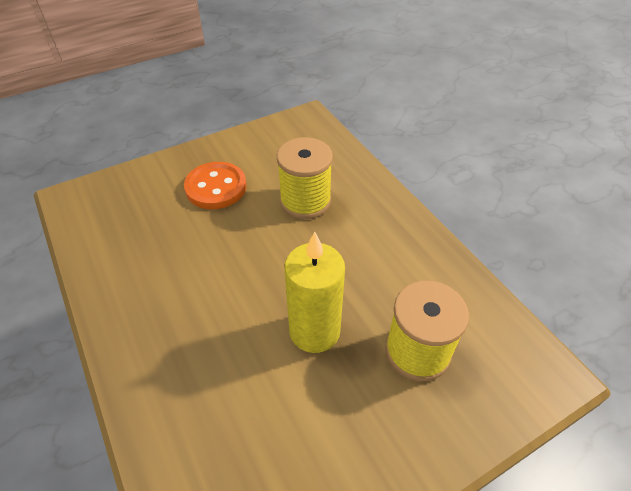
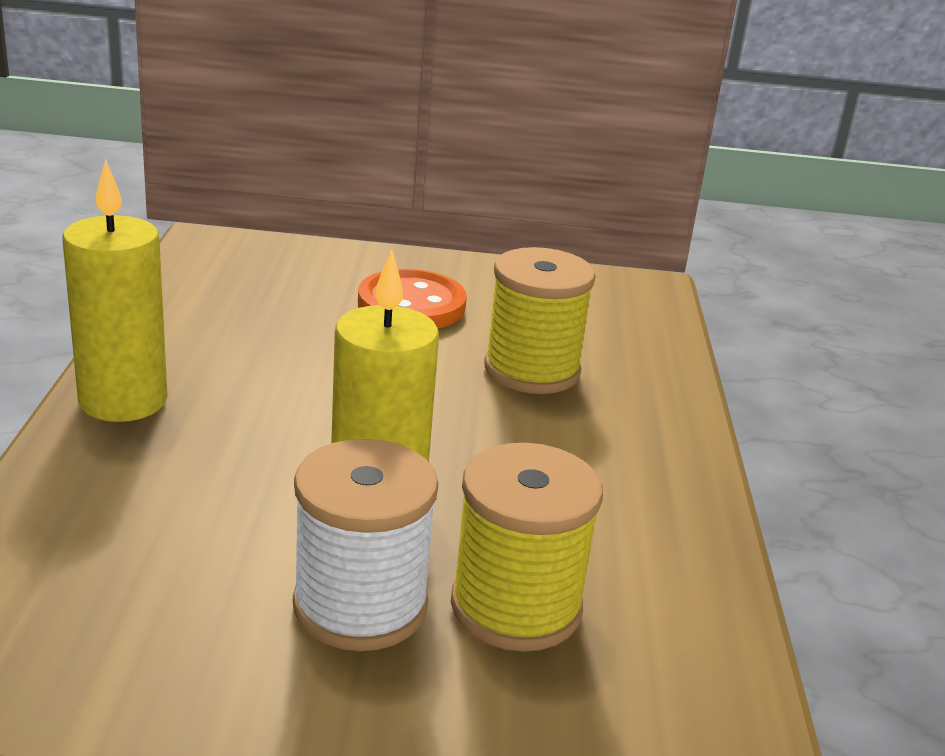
camera: 30 degrees right, 20 degrees down
(133, 341) = (123, 401): none -> yellow candle
(359, 397) = (360, 606): none -> white spool

